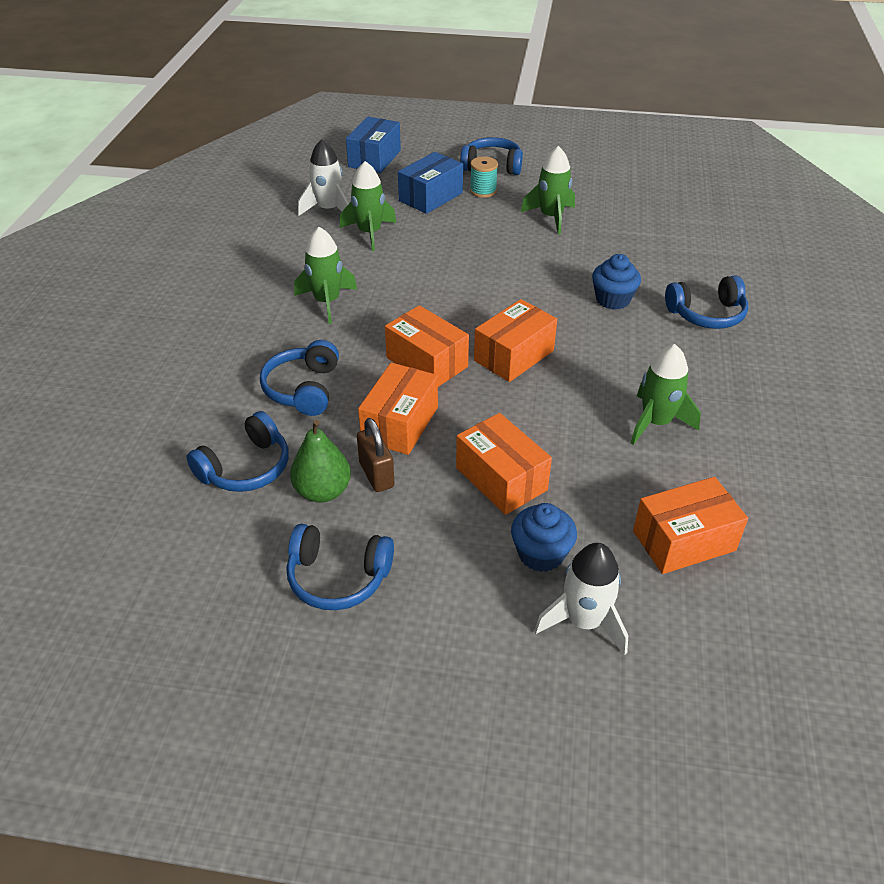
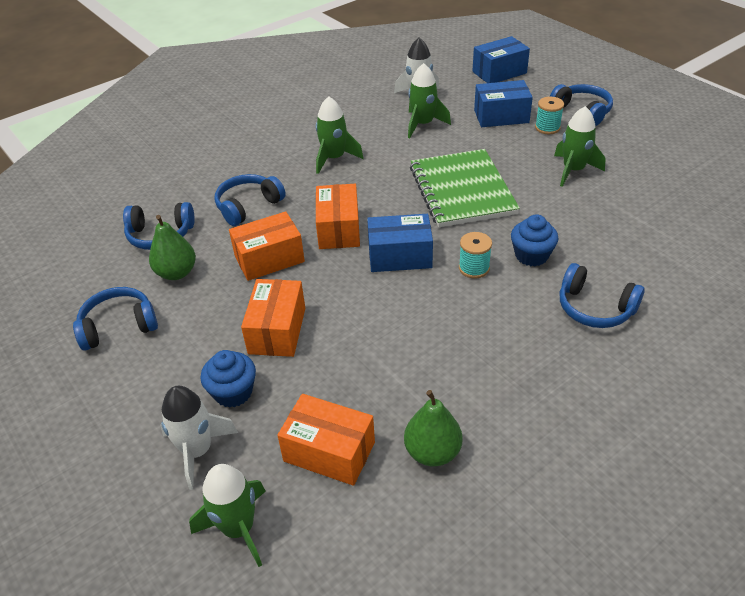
camera: 45 degrees right, 0 degrees up
(338, 577) = (118, 326): blue headphones -> blue headphones turned 105 degrees clockwise
(376, 475) = (215, 281): brown padlock -> none
(486, 274) = (462, 190): none -> green notebook
(514, 356) = (400, 256): orange box -> blue box
(585, 332) = (474, 268): none -> turquoise spool
(656, 422) = (431, 361): green rocket -> green rocket (238, 528)
(750, 486) = (432, 452): none -> green pear

